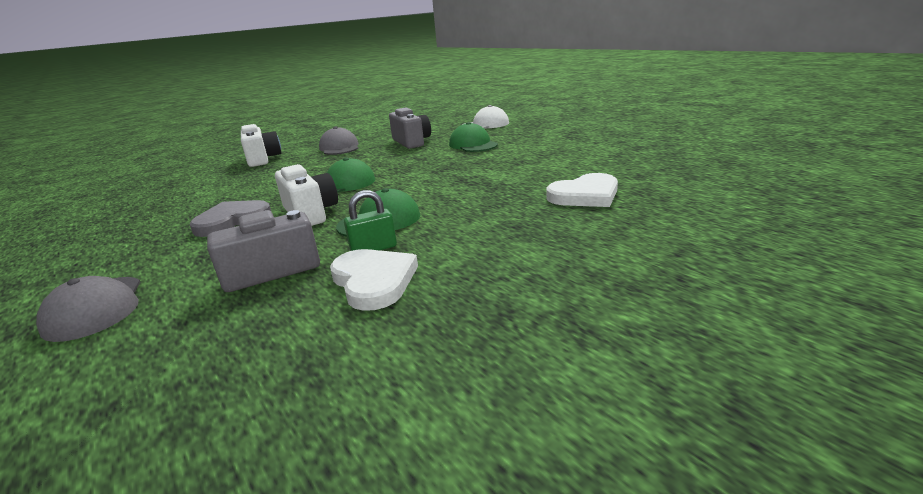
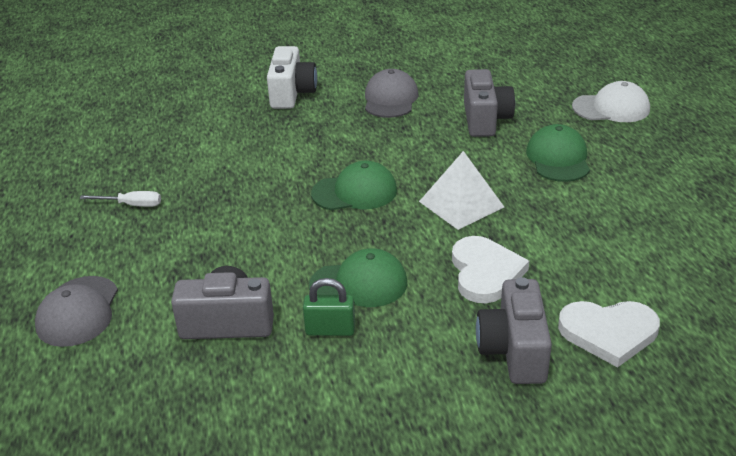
camera: 25 degrees right, 10 degrees up
(139, 233) = (131, 205): none -> white screwdriver
(232, 221) = (219, 220): grey heart -> none
(310, 213) = (298, 239): white camera -> none
(374, 281) = (307, 379): white heart -> white heart (485, 272)
(426, 172) = (461, 204): none -> white pyramid
(531, 219) = (514, 350): none -> grey camera

